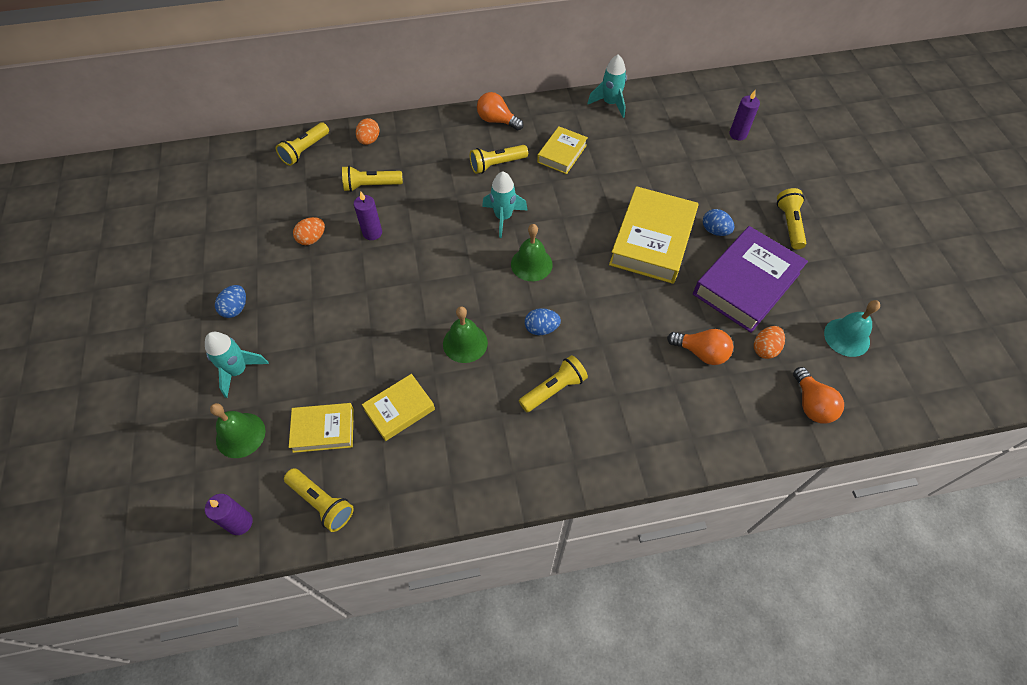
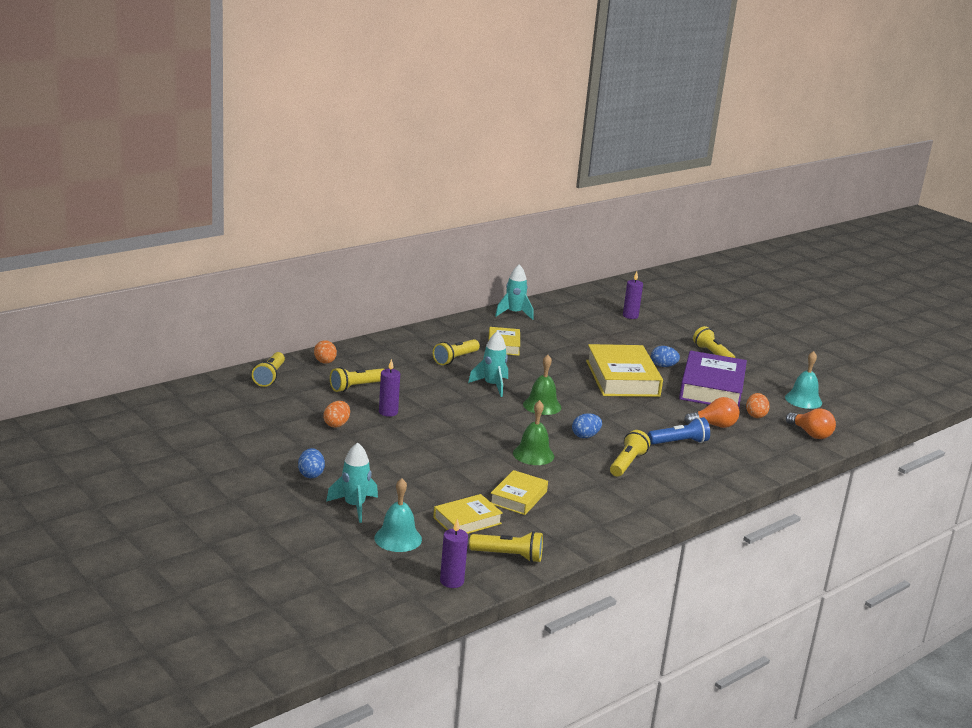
camera: 30 degrees left, 35 degrees down
(240, 435) = (398, 538): green bell -> turquoise bell
(497, 121) = (429, 335): orange light bulb -> none
(638, 371) = (679, 442): none -> blue flashlight

